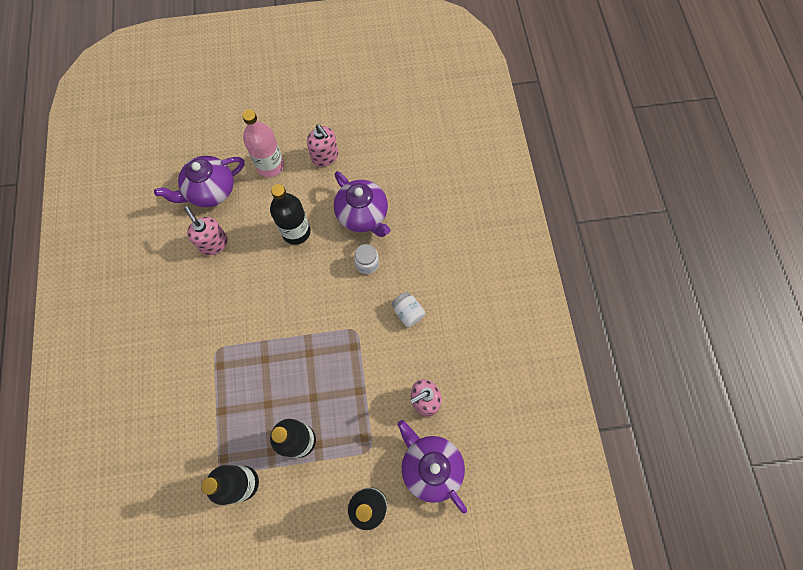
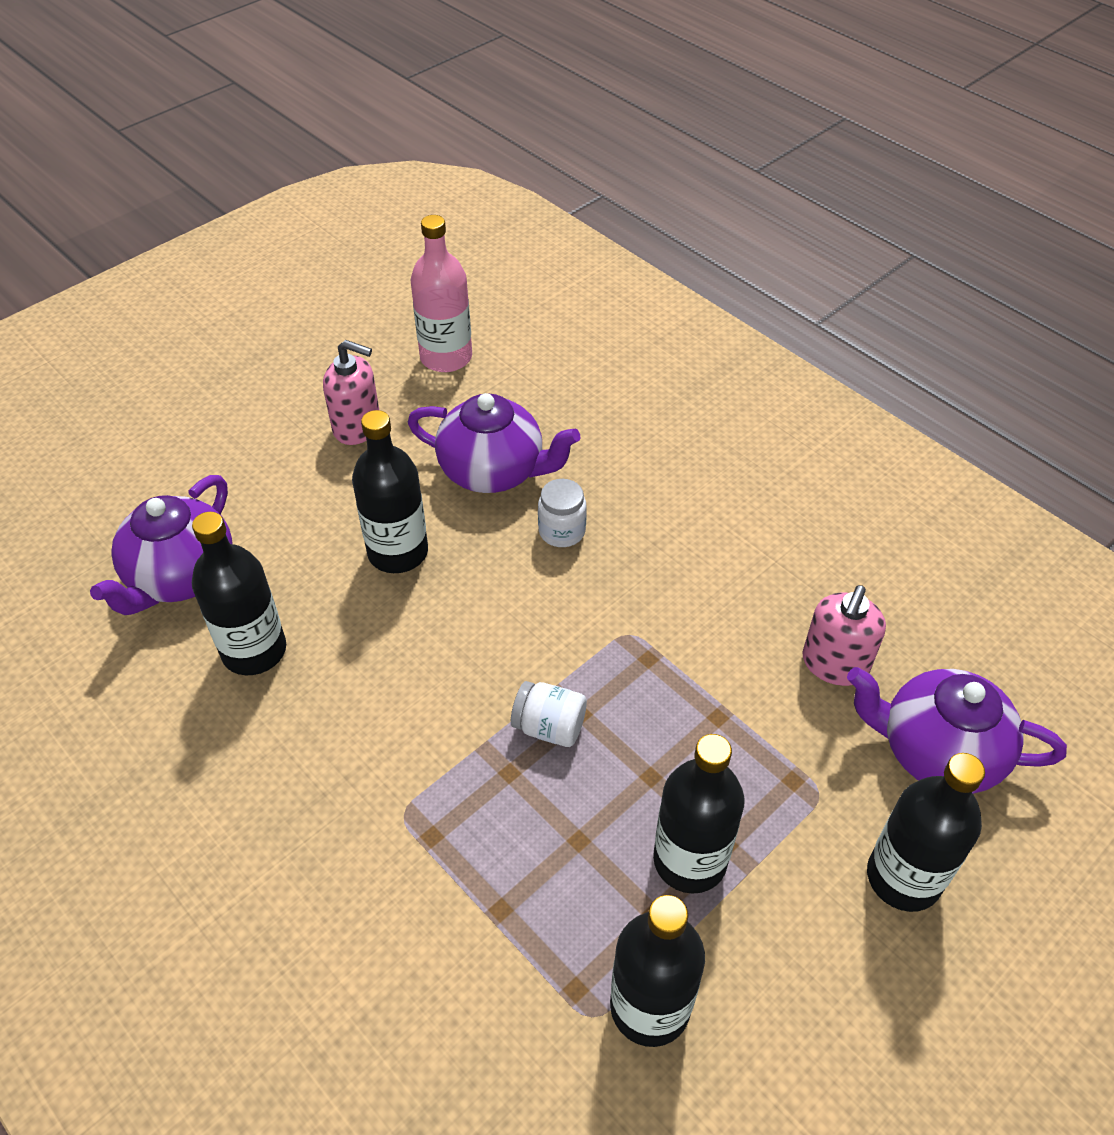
camera: 35 degrees left, 20 degrees down
(214, 243) = (254, 650): pink soap dispenser -> black bottle
(270, 166) = (268, 485): pink bottle -> pink bottle (446, 357)
(408, 312) = (690, 560): white jar -> white jar (549, 727)

